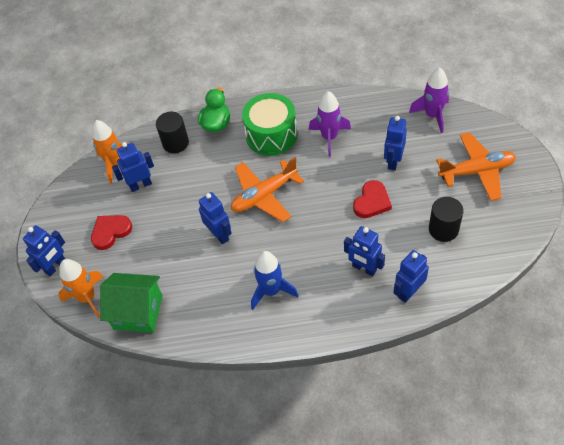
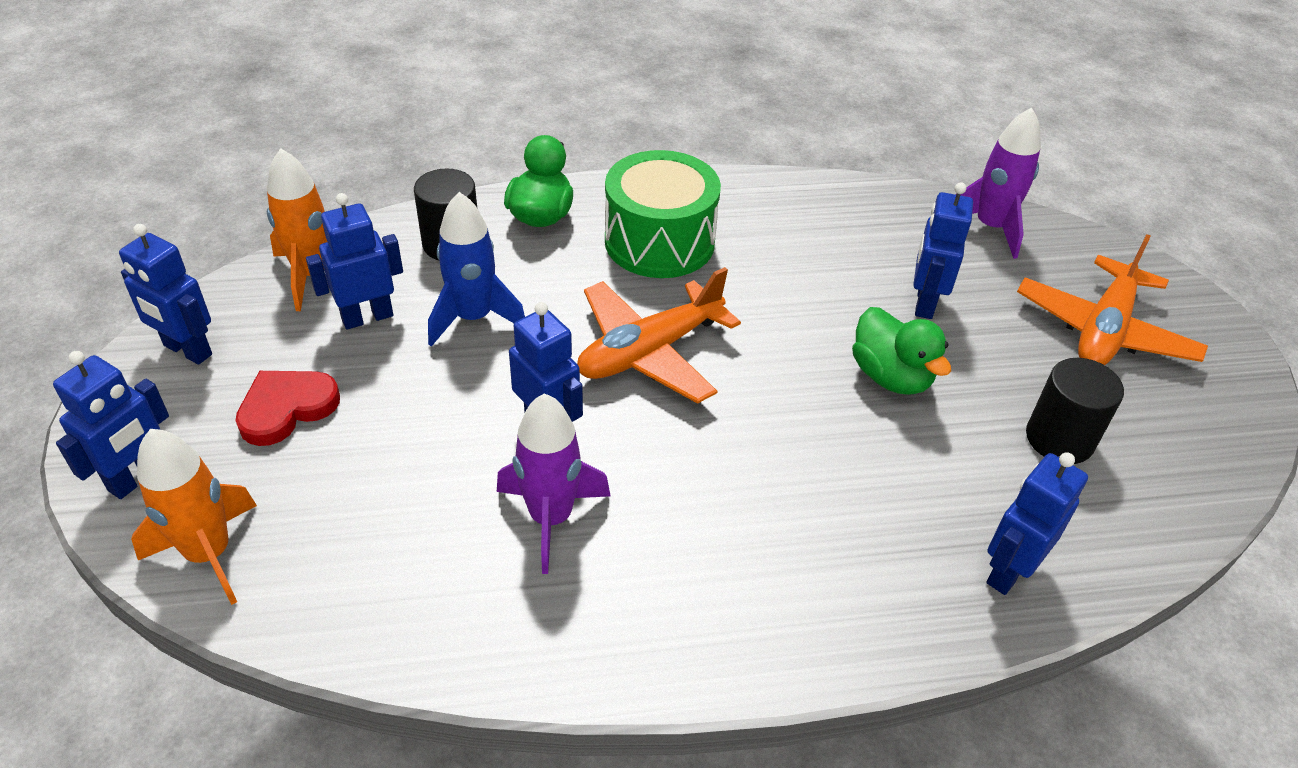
camera: 10 degrees left, 10 degrees down
(138, 312) = (337, 593): green house -> none
(271, 291) = (676, 555): blue rocket -> blue rocket (473, 318)
(329, 137) = (783, 253): purple rocket -> purple rocket (551, 518)
(364, 268) = (894, 513): blue robot -> blue robot (187, 350)
(372, 202) = (891, 376): red heart -> green duck
(476, 171) = (1104, 330): orange plane -> orange plane turned 135 degrees clockwise

